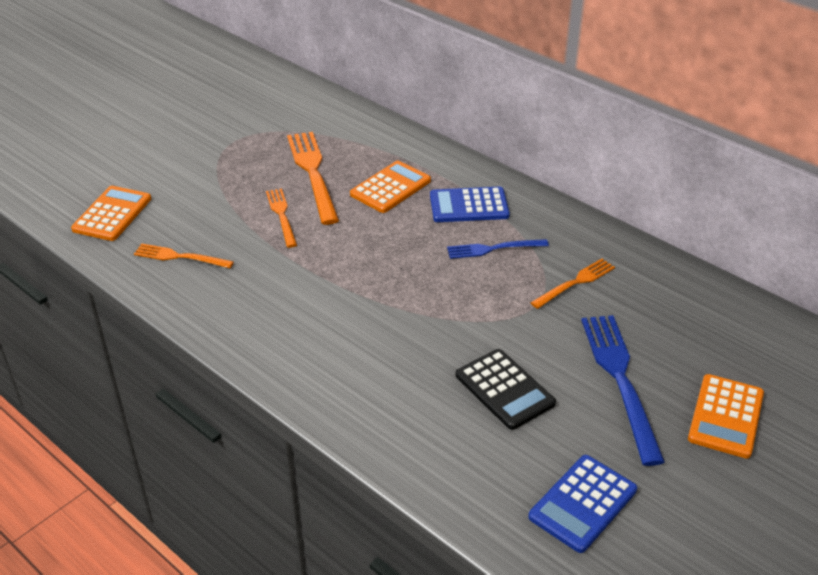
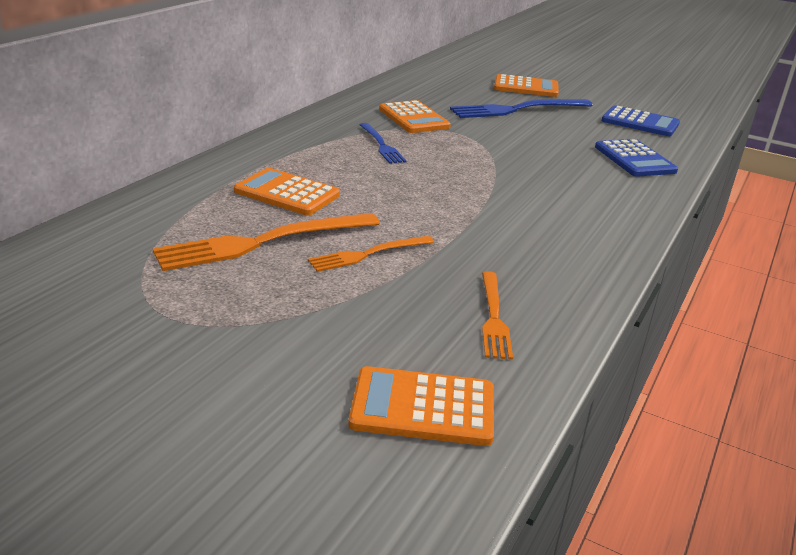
camera: 105 degrees left, 10 degrees down
(469, 206) = (312, 155): blue calculator -> blue calculator (634, 159)
(504, 389) = (560, 142): black calculator -> none
(575, 283) = (413, 118): orange fork -> orange calculator

